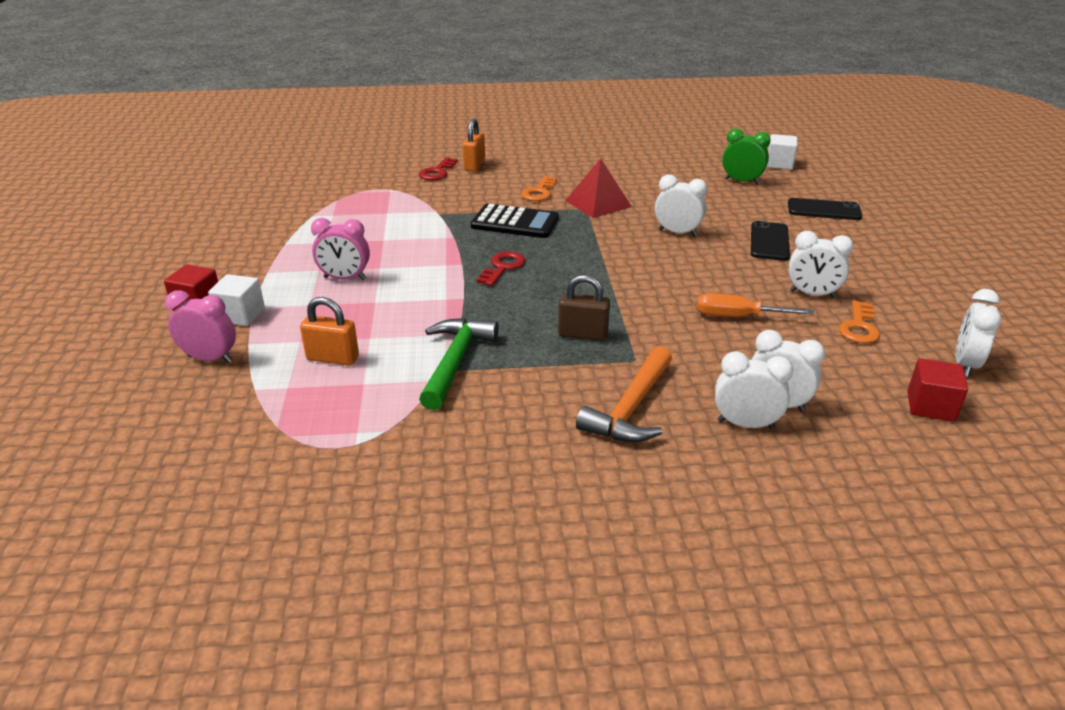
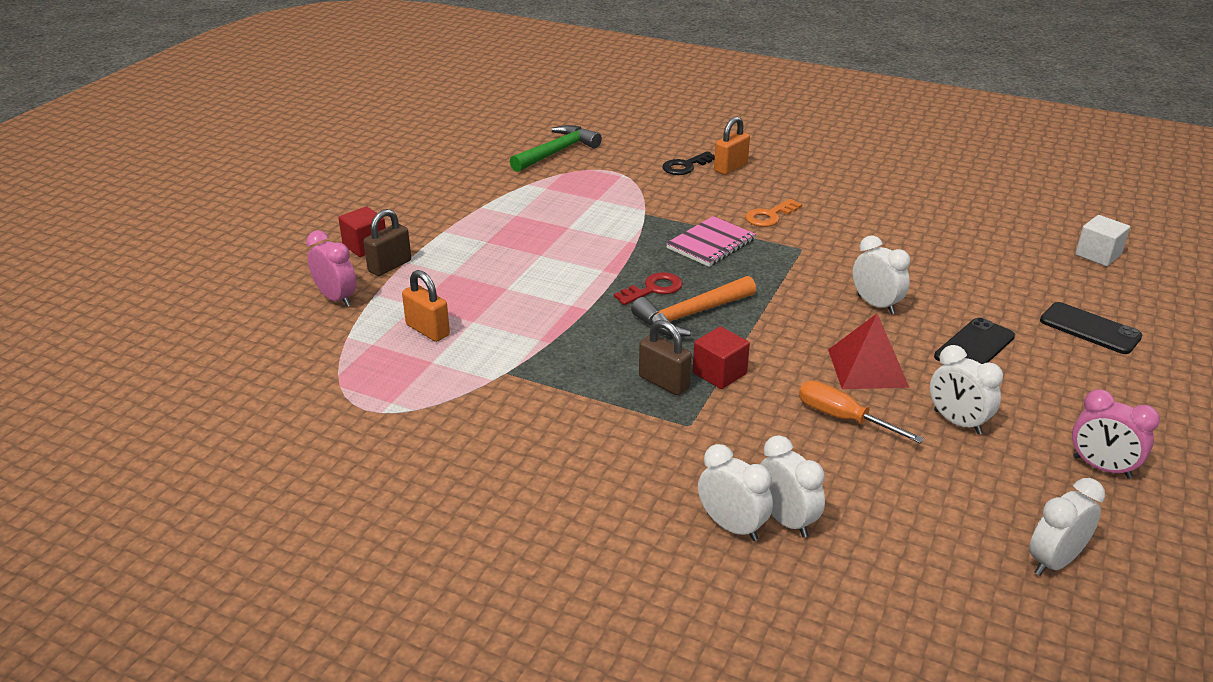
camera: 30 degrees right, 0 degrees up
(240, 315) = (390, 266): white cube -> brown padlock
(345, 278) = (501, 257): pink clock -> pink clock (1101, 467)
(437, 172) = (685, 166): red key -> black key
(455, 362) = (524, 369): green hammer -> green hammer (557, 152)
(515, 223) = (711, 244): black calculator -> pink notebook
(598, 203) = (821, 246): red pyramid -> red pyramid (867, 368)
(631, 408) = (638, 469): orange hammer -> orange hammer (691, 315)
(741, 181) = (1022, 264): green clock -> none
(859, 327) = (971, 476): orange key -> none
(930, 406) = (955, 587): red cube -> red cube (719, 373)

